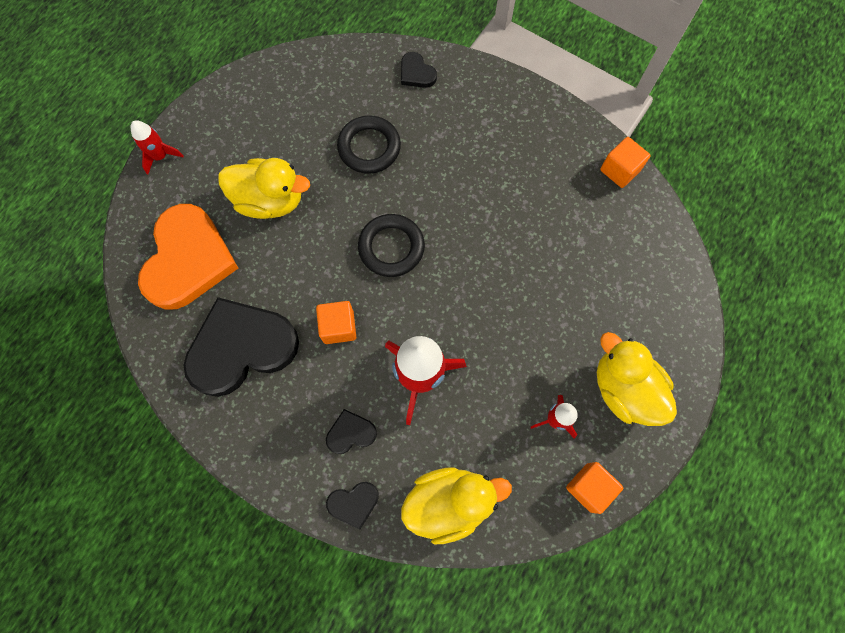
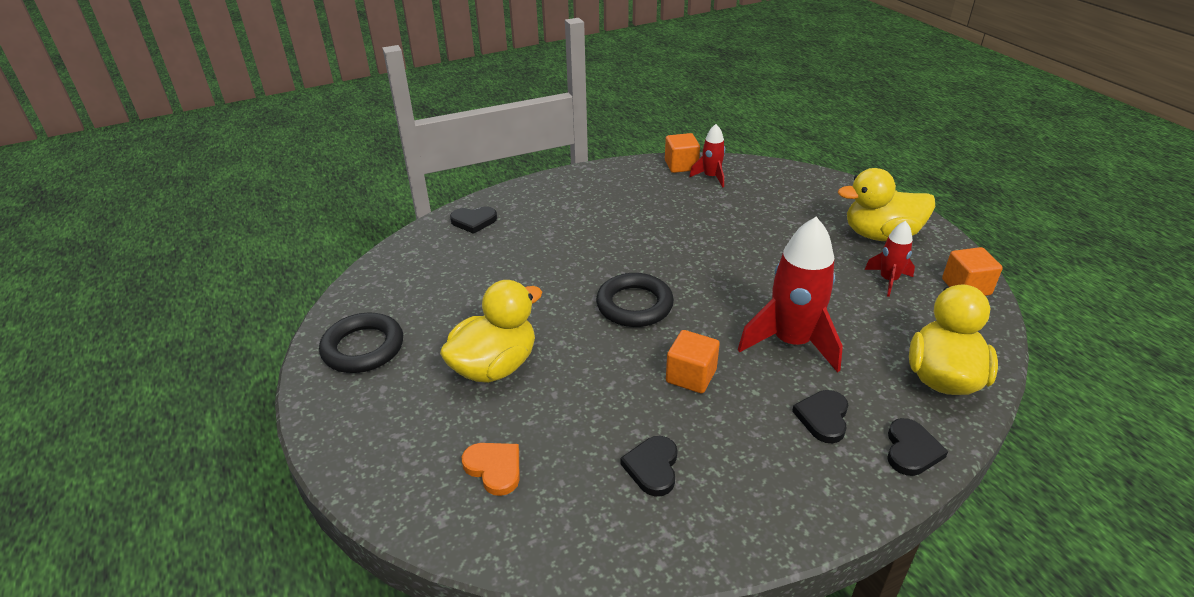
camera: 55 degrees left, 35 degrees down
(160, 156) = (333, 435): red rocket -> red rocket (711, 177)
(188, 260) = (494, 468): orange heart -> orange heart, size x0.44
(241, 348) = (652, 467): black heart -> black heart, size x0.44
(369, 147) = (514, 276): black ring -> black ring (363, 348)

